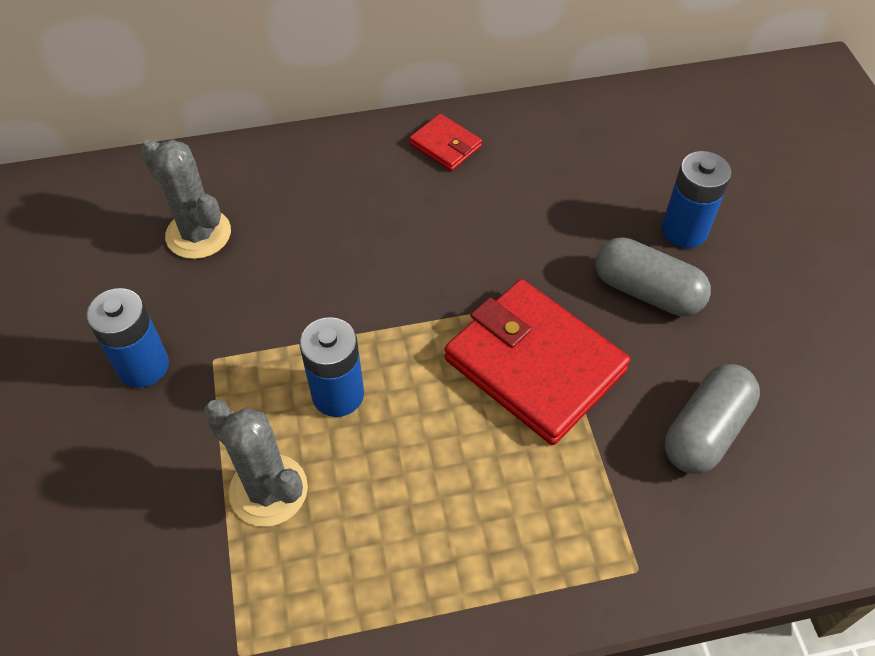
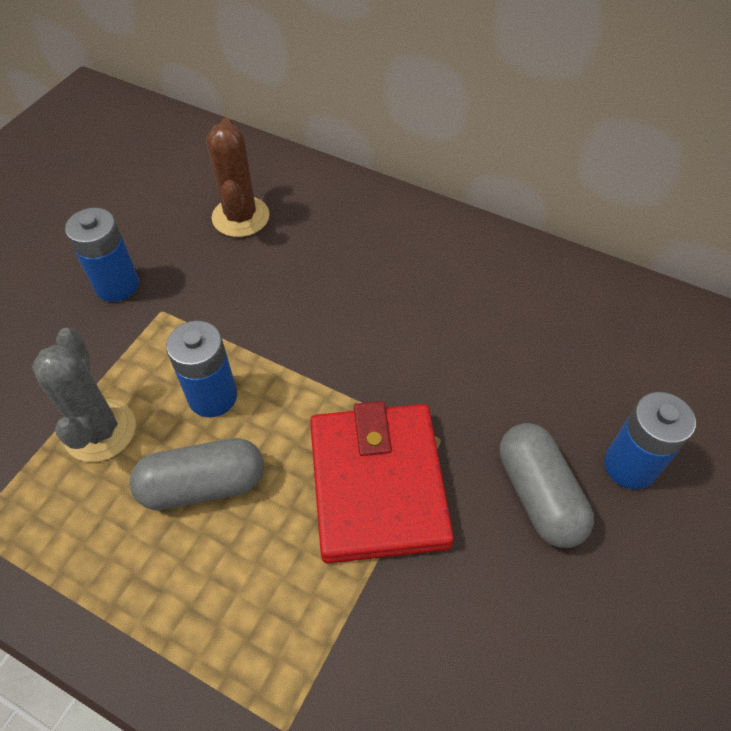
camera: 40 degrees right, 0 degrees up
(198, 234) = (240, 217): grey cactus -> brown cactus
(445, 145) = (483, 259): red wallet -> none
(705, 431) = (468, 660): grey capsule -> grey capsule (203, 485)

